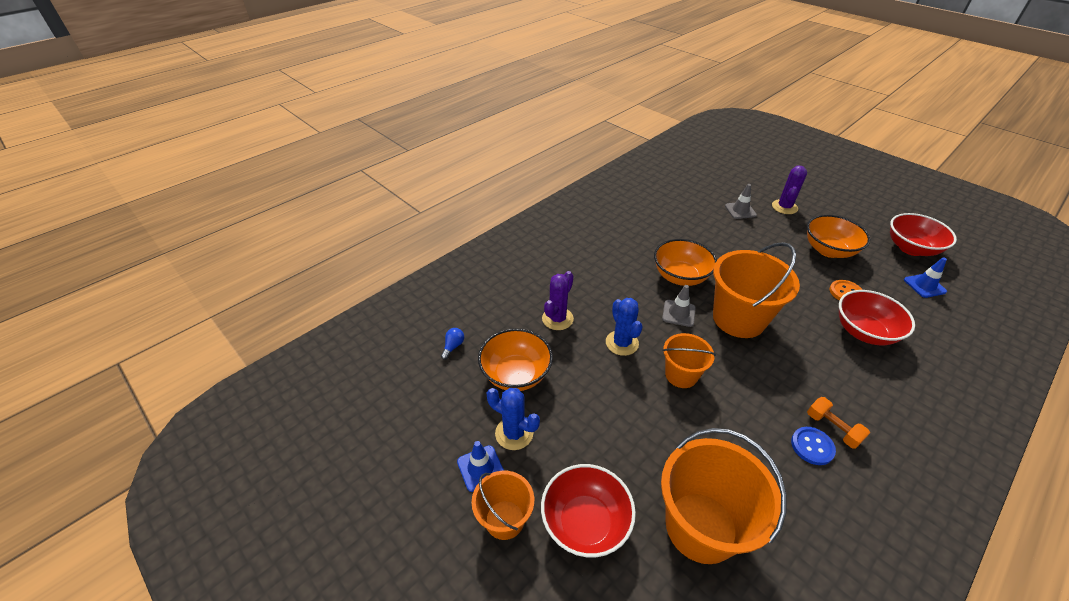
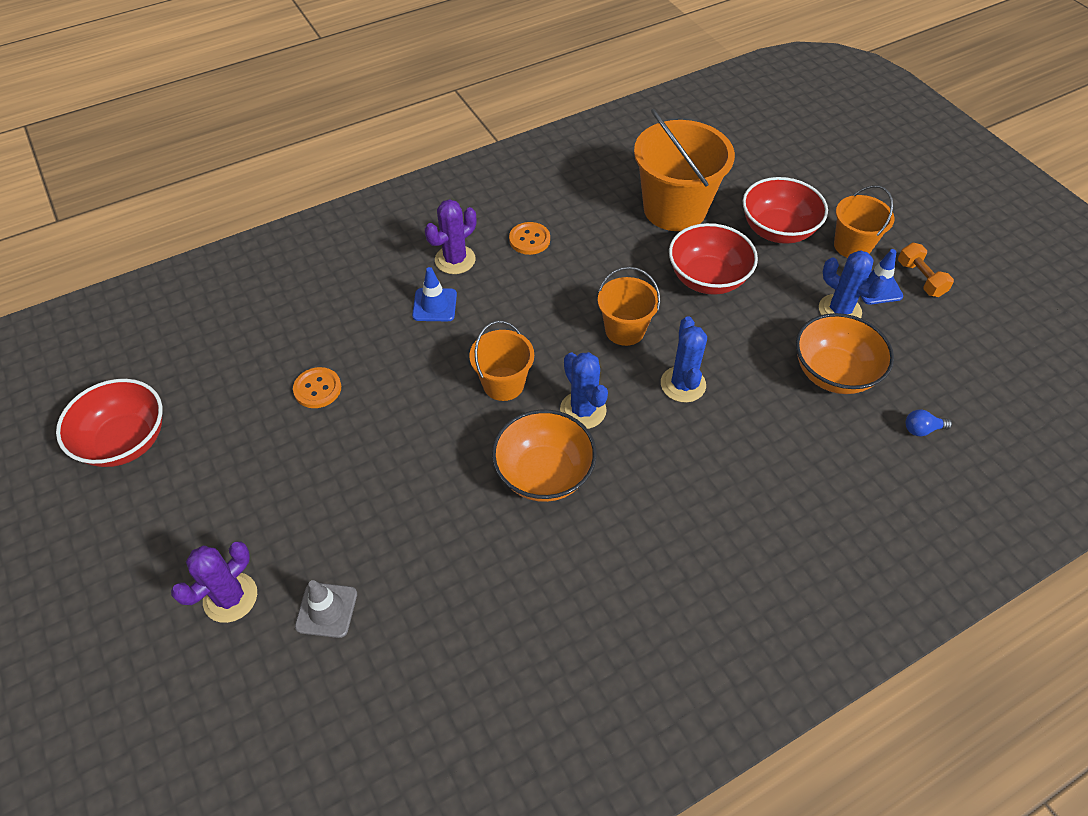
camera: 165 degrees left, 10 degrees up
(453, 346) = (922, 429): blue light bulb -> blue light bulb turned 45 degrees clockwise
(557, 319) = (765, 440): purple cactus -> purple cactus (455, 260)
(678, 313) = (583, 410): grey traffic cone -> blue cactus
(738, 319) = (503, 384): orange bucket -> orange bucket, size x0.57
(812, 446) = (529, 239): blue button -> orange button
(828, 250) = (260, 469): orange bowl -> none
(832, 428) = (495, 249): orange dumbbell -> orange dumbbell (920, 279)
(863, 332) = (355, 331): red bowl -> red bowl (707, 279)
(924, 286) = (194, 374): blue traffic cone -> blue traffic cone (434, 305)

